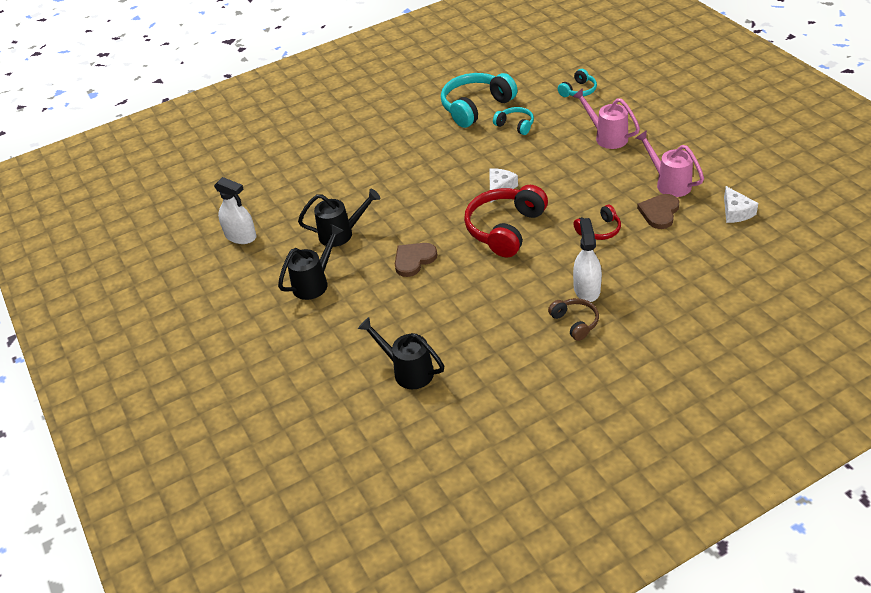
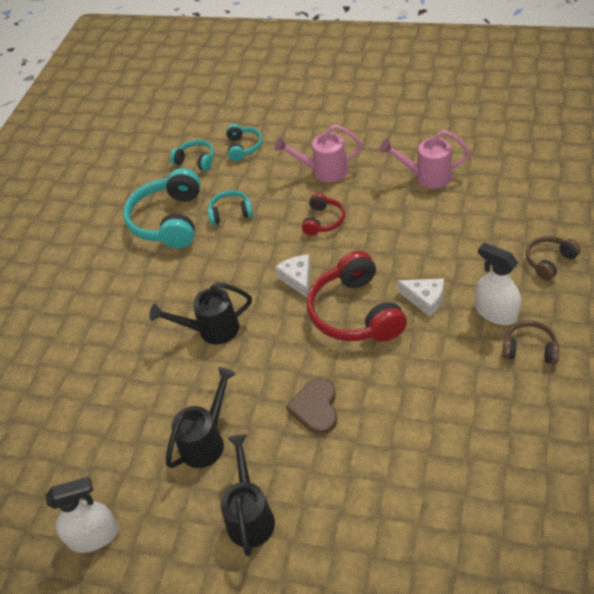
camera: 45 degrees left, 5 degrees up
(408, 371) = (466, 521): black watering can -> black watering can (211, 330)
(538, 81) = (196, 161): none -> turquoise headphones
(599, 230) = (432, 254): red headphones -> red headphones (323, 221)
(659, 212) = (455, 205): brown heart -> none
(668, 287) = (549, 261): none -> brown headphones
(736, 212) = (506, 165): white cheese -> white cheese (425, 299)

